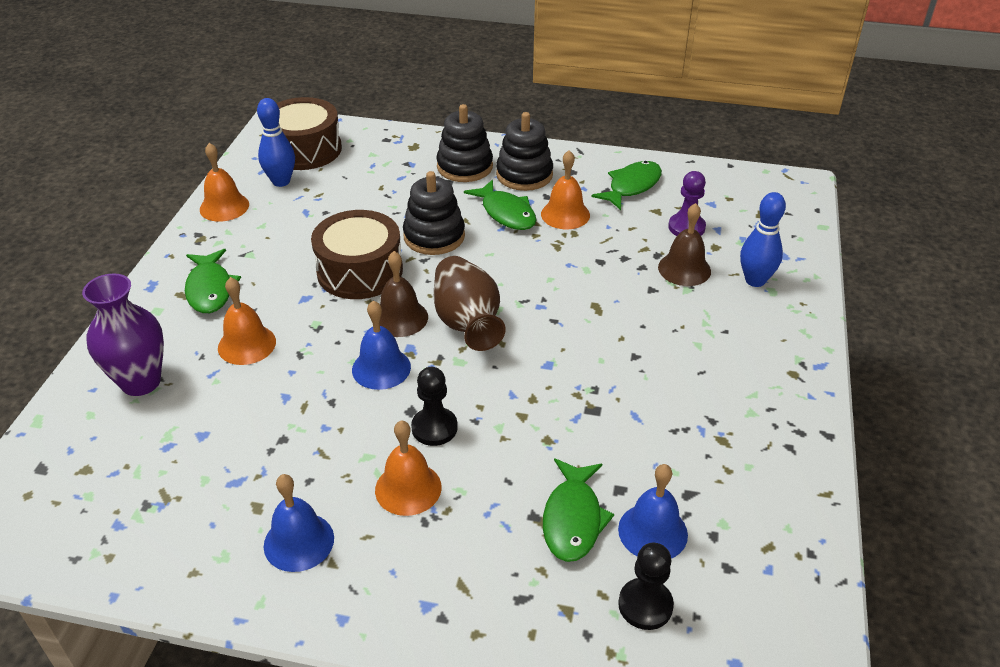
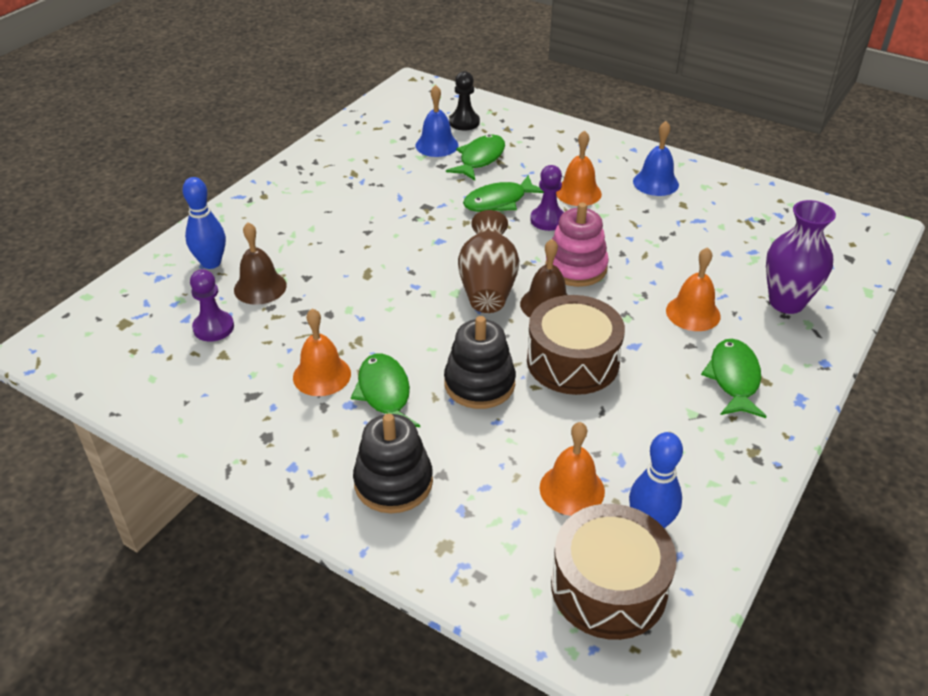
camera: 160 degrees left, 0 degrees up
(224, 207) = (728, 497): orange bell -> orange bell (572, 489)
(381, 368) = (576, 267): blue bell -> pink stacking toy
(434, 428) = (547, 220): black pawn -> purple pawn
(524, 175) = (327, 446): black stacking toy -> none
(631, 186) = (218, 393): green fish -> green fish (499, 201)

